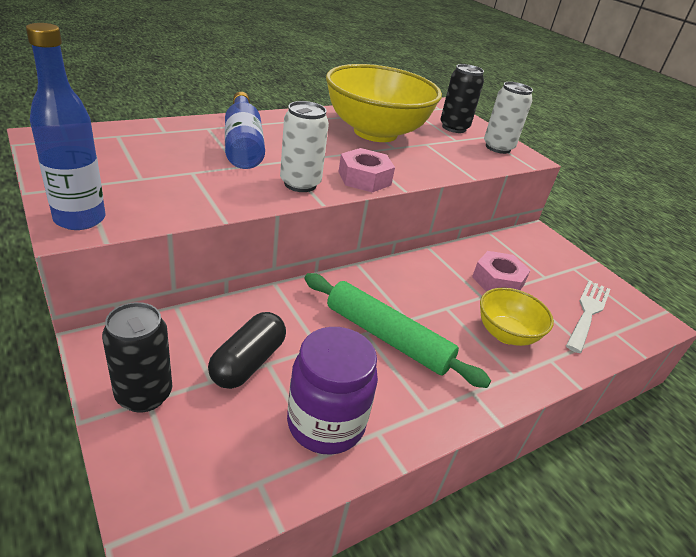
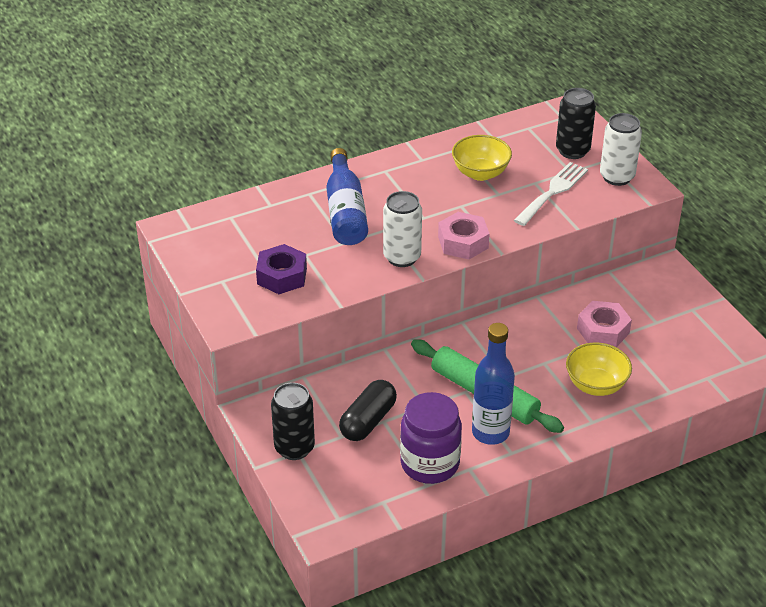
camera: 10 degrees right, 5 degrees up
(80, 219) = (230, 316): blue bottle -> blue bottle (490, 432)
(160, 187) = (282, 276): none -> purple nut
(375, 132) = (480, 173): yellow bowl -> yellow bowl, size x0.50
(588, 312) = (687, 358): white fork -> white fork (553, 192)

